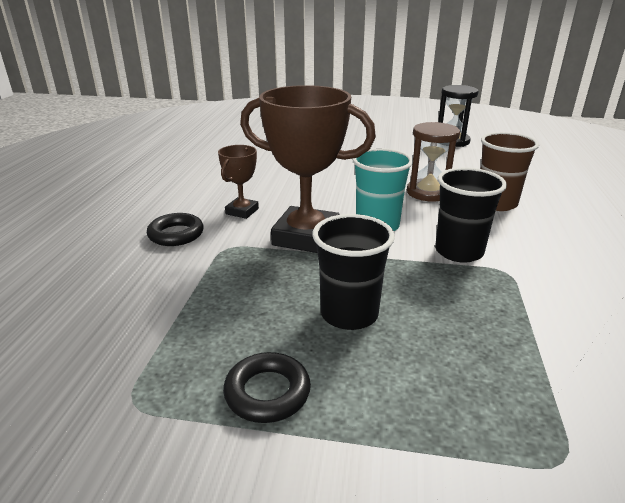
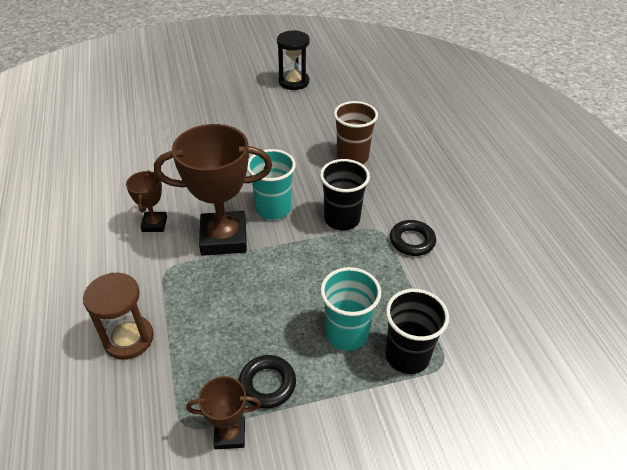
camera: 25 degrees left, 15 degrees up
(176, 234) = (113, 268): black ring -> black ring (412, 241)
(178, 435) = (230, 434): none -> brown trophy
(349, 314) = (290, 303): black cup -> black cup (407, 356)
(412, 369) = (346, 333): none -> turquoise cup
(428, 192) = (297, 158): brown hourglass -> brown hourglass (128, 339)

